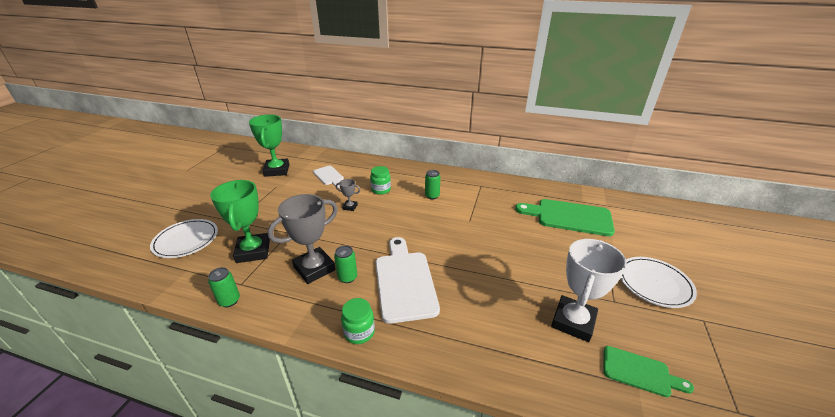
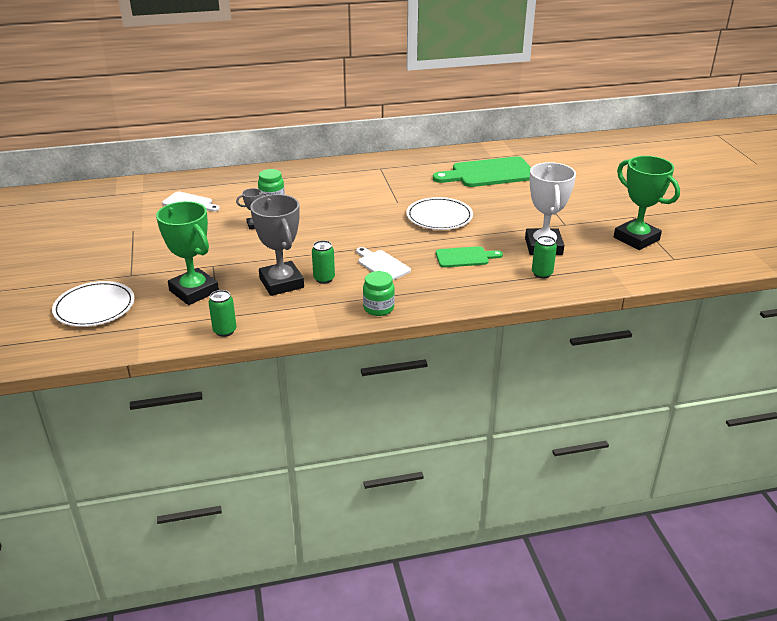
camera: 30 degrees left, 0 degrees up
(277, 170) = (109, 215): green trophy -> green trophy (636, 239)
(314, 268) = (281, 283): grey trophy -> grey trophy turned 45 degrees counterclockwise
(404, 281) = (382, 265): white cutting board -> white cutting board, size x0.55
(432, 196) = (337, 191): green can -> green can (542, 274)
(639, 372) = (606, 259): green cutting board -> green cutting board (465, 257)
(654, 283) = (588, 204): white plate -> white plate (439, 217)

